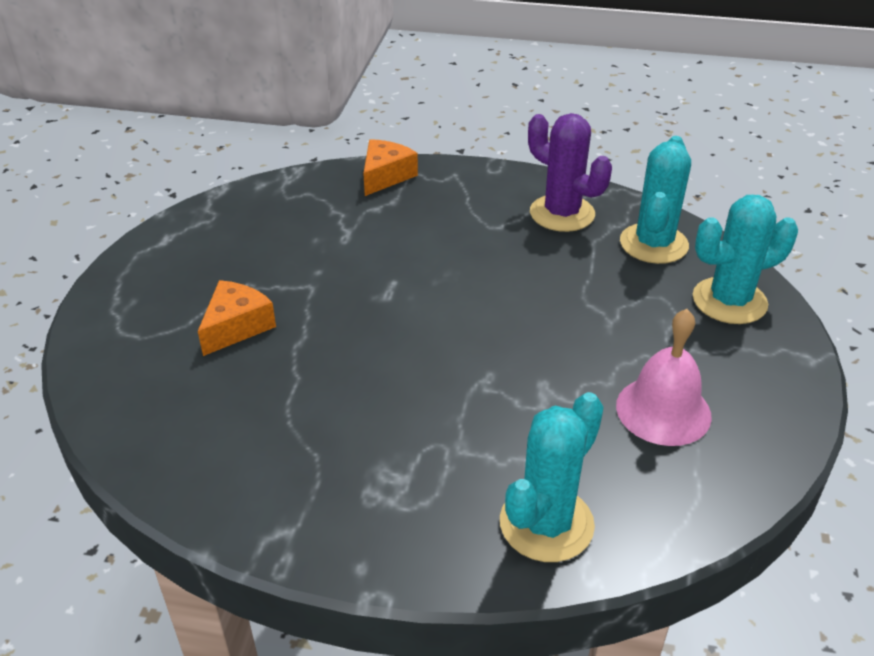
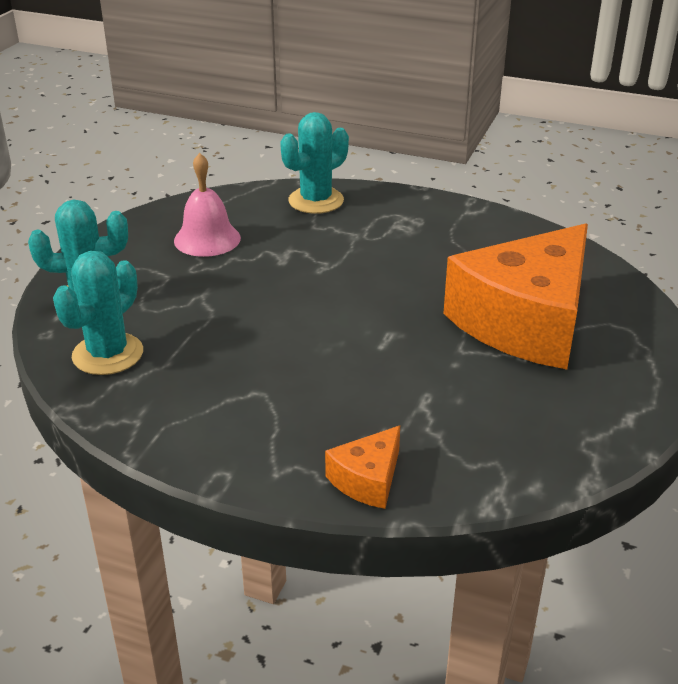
camera: 170 degrees left, 5 degrees down
(236, 326) = (526, 321): orange cheese -> orange cheese, size x2.36
(562, 213) = (176, 399): purple cactus -> none

